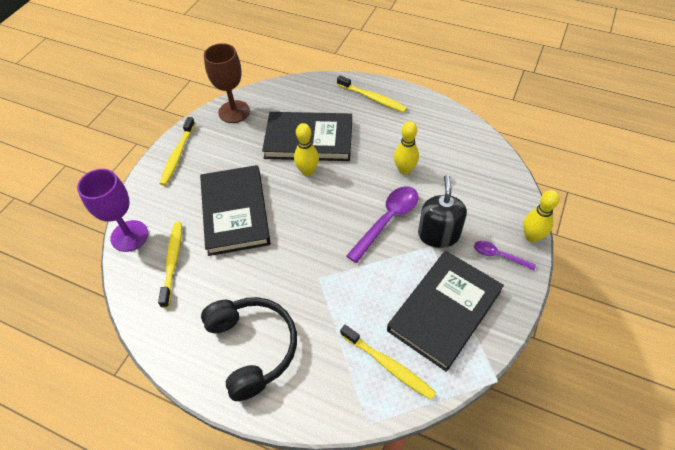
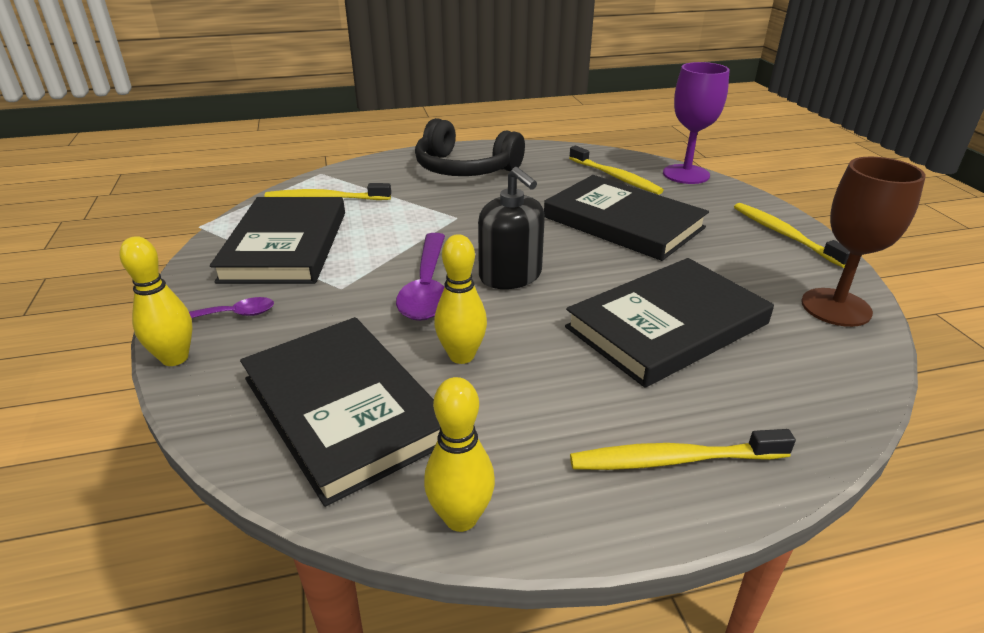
camera: 140 degrees right, 20 degrees down
(307, 171) = (604, 289): yellow bowling pin -> yellow bowling pin (461, 518)
(438, 234) = (338, 302): black soap dispenser -> black soap dispenser (510, 275)
(467, 169) = (344, 409): none -> black book

